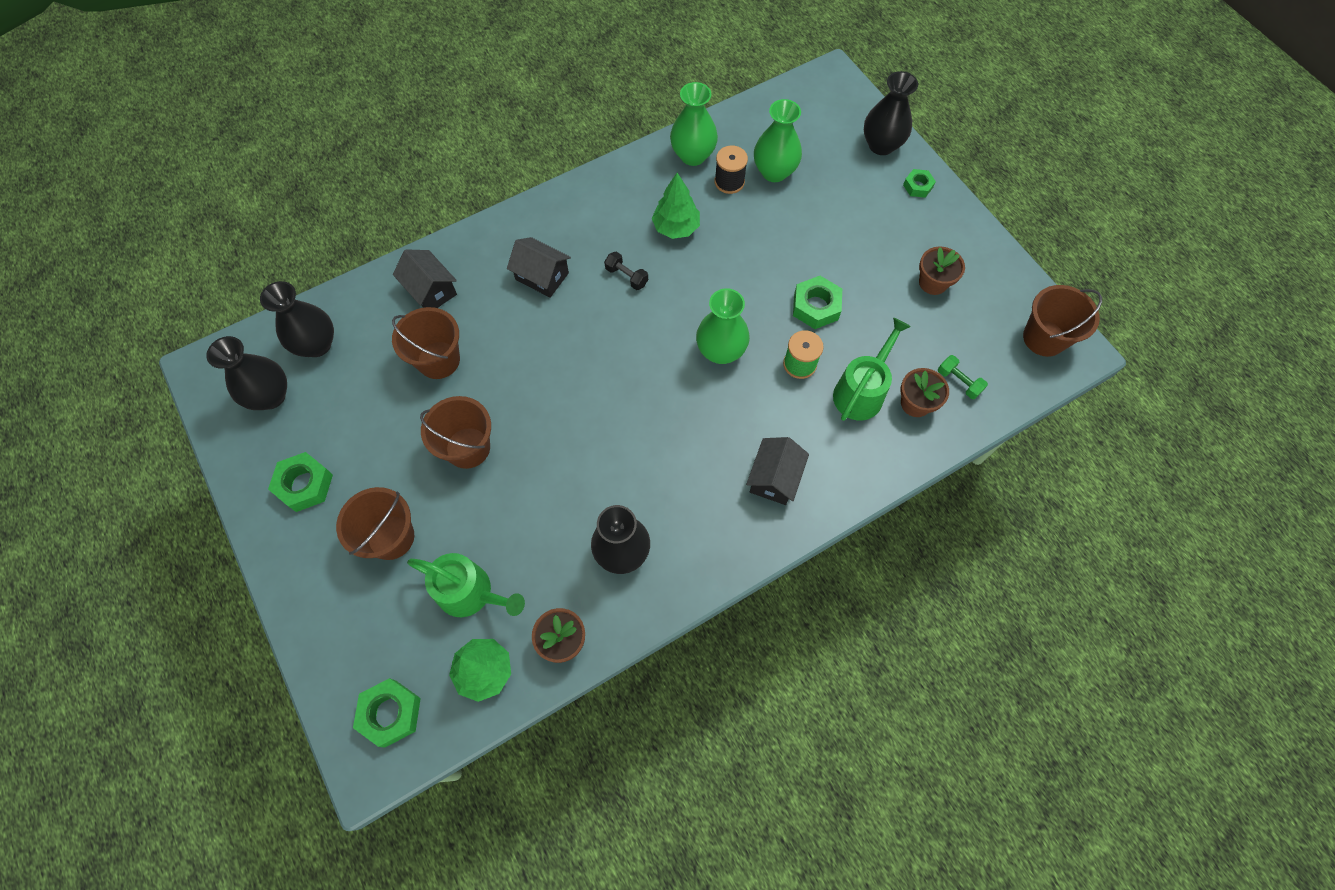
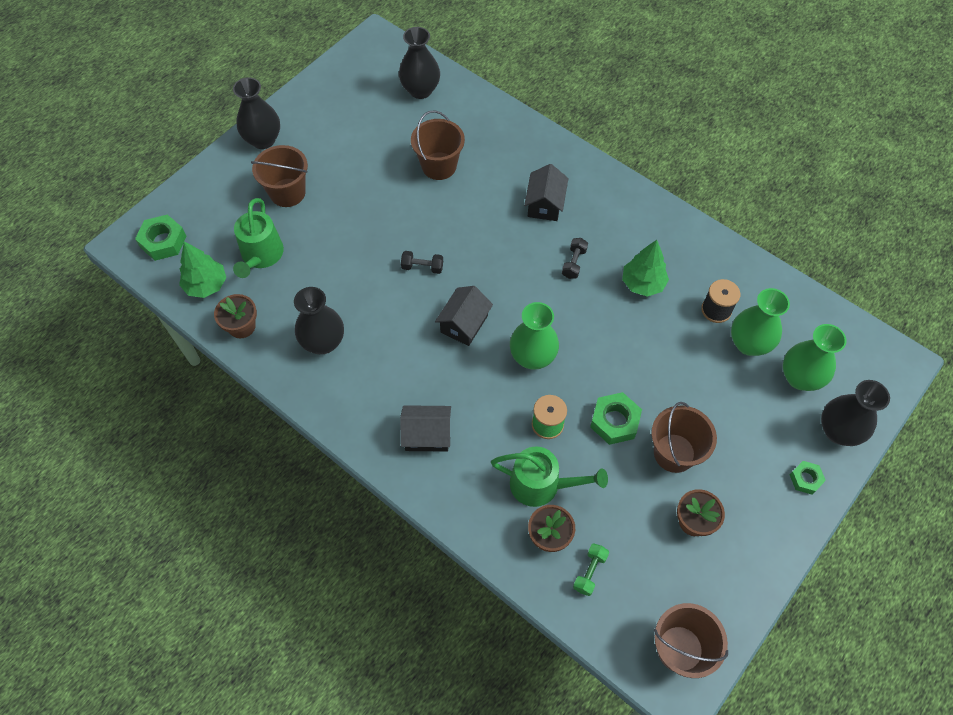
camera: 70 degrees right, 5 degrees down
(270, 396) = (369, 82): black vase -> black vase (263, 140)
(304, 485) = (310, 128): green nut -> none
(431, 290) = (497, 138): black house -> black house (464, 324)
(468, 447) = (373, 211): brown bucket -> brown bucket (674, 453)
(568, 419) = (422, 267): none -> black dumbbell
(693, 155) = (729, 272): green vase -> green vase (800, 378)

